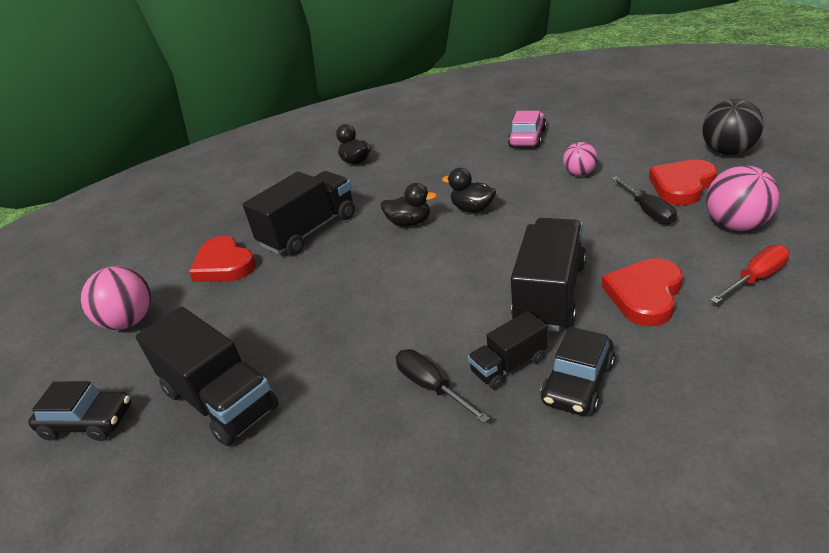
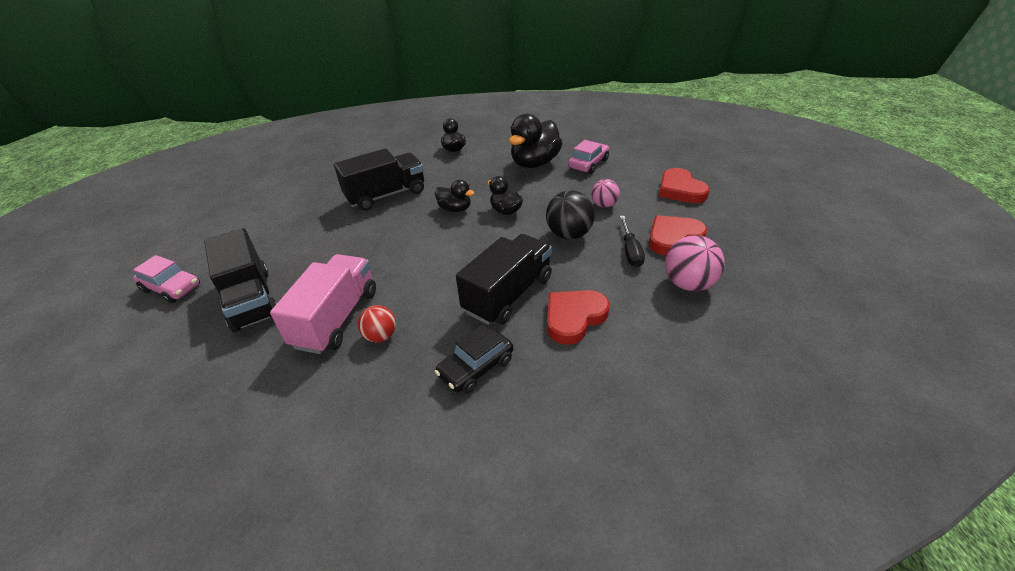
camera: 15 degrees right, 5 degrees up
(88, 422) = (172, 288): black car -> pink car
(129, 321) = (237, 227): pink ball -> none
(224, 265) = (317, 204): red heart -> red heart (680, 190)
(356, 385) = (336, 318): none -> pink truck
(431, 387) = (381, 336): black screwdriver -> red ball
(465, 152) = (535, 163): none -> black duck
(509, 365) = (441, 338): black truck -> none
(727, 151) = (734, 219): black ball -> black ball (569, 234)
(755, 278) = (667, 331): red screwdriver -> none

